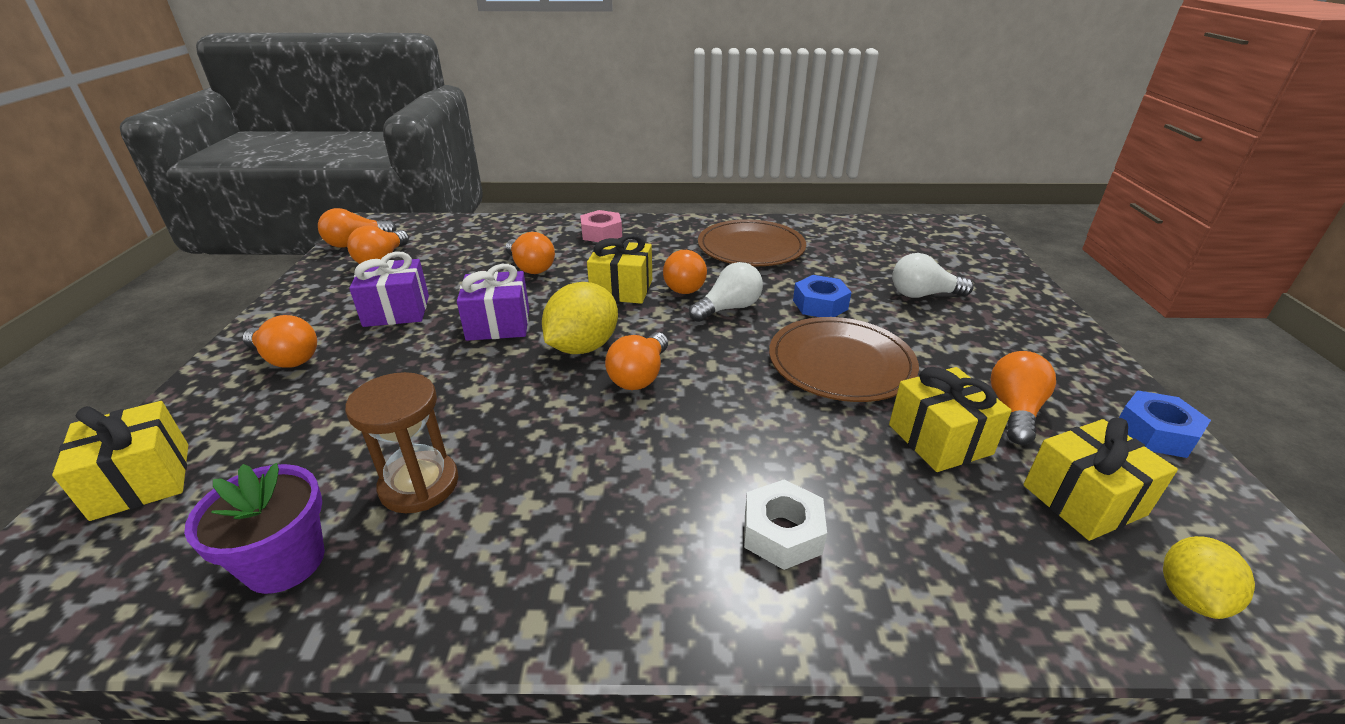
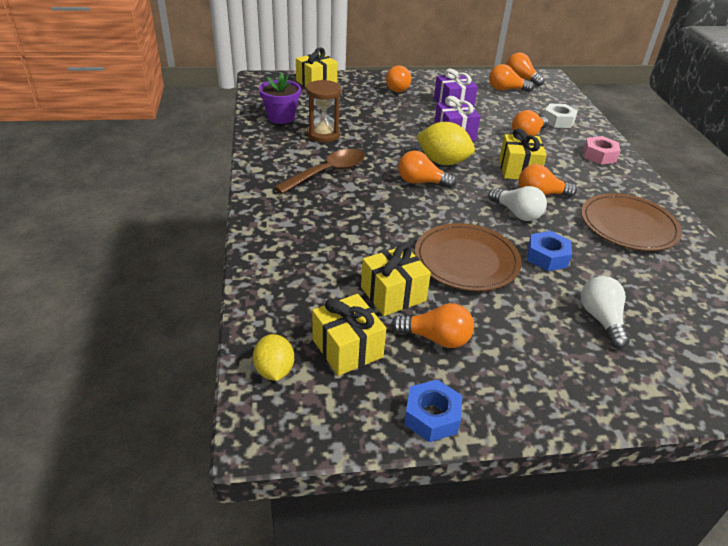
camera: 80 degrees right, 5 degrees up
(583, 488) = (328, 172): none -> brown spoon
(782, 533) = (306, 228): white nut -> white nut (558, 121)
(1190, 596) = (274, 370): yellow lemon -> yellow lemon turned 60 degrees clockwise

